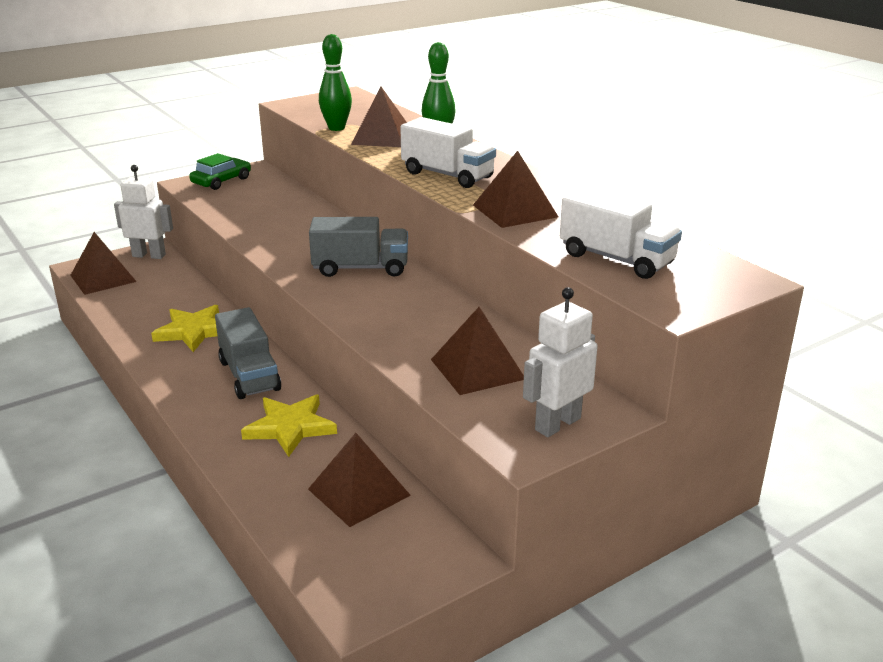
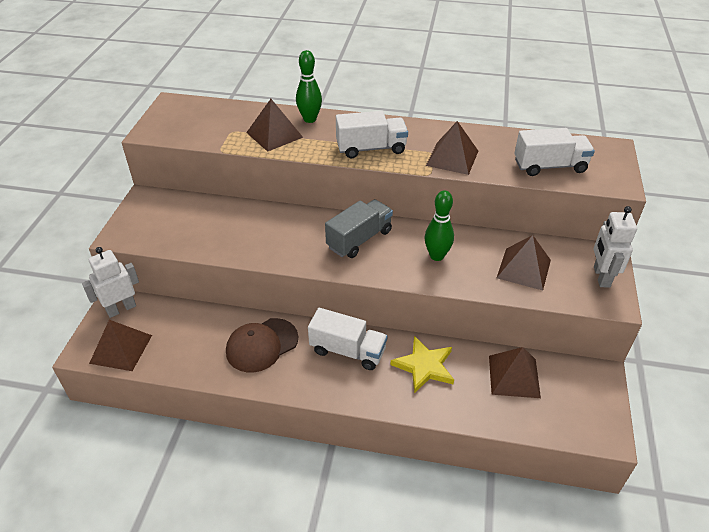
camera: 45 degrees left, 15 degrees up
(194, 331) = (262, 345): yellow star -> brown cap
(221, 181) = (141, 220): green car -> none
(249, 375) = (347, 351): grey truck -> white truck
(336, 128) = (229, 140): green bowling pin -> green bowling pin (437, 256)

